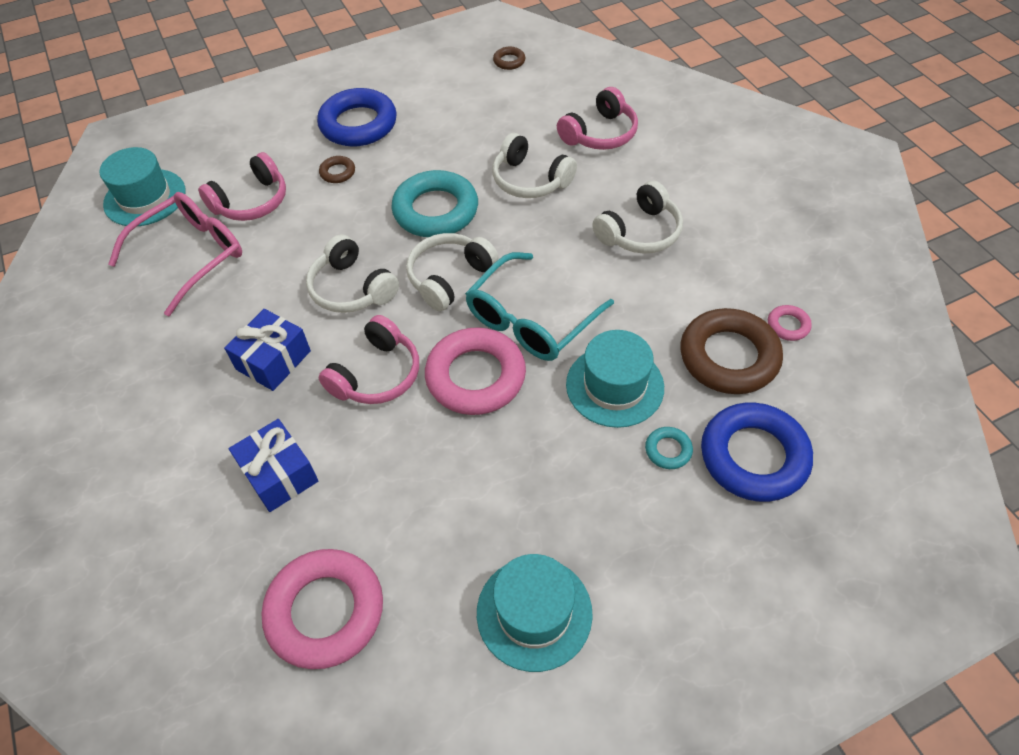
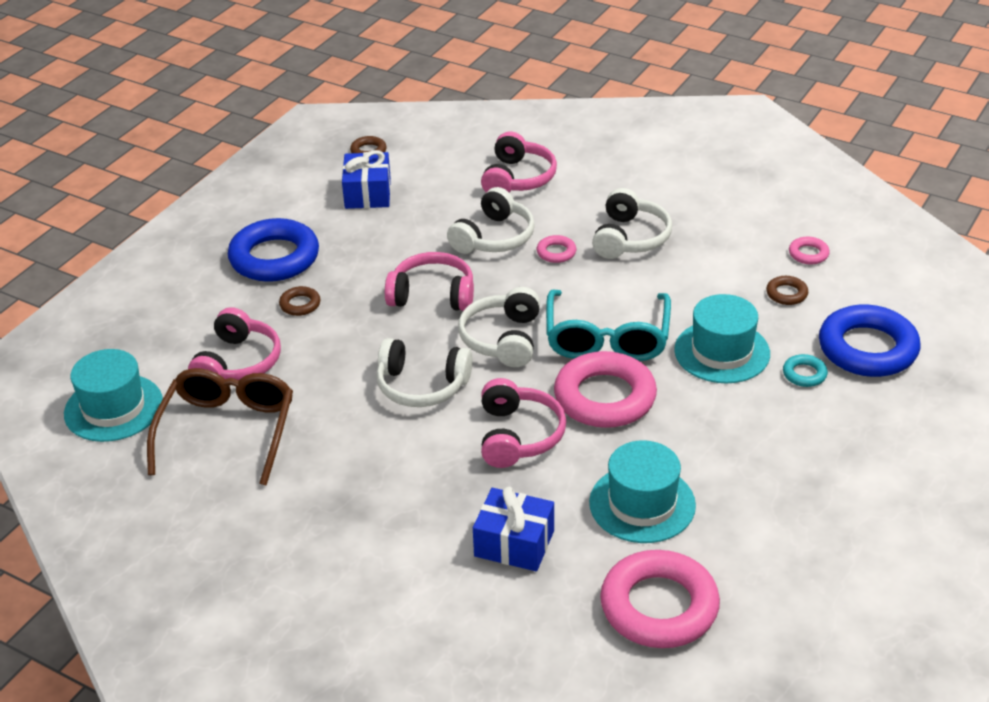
camera: 35 degrees left, 15 degrees down
(191, 255) = (227, 431): pink glasses -> brown glasses
(273, 360) = (411, 470): blue gift -> blue gift (368, 193)
(435, 210) = (432, 295): turquoise ring -> pink headphones
(530, 180) = (493, 237): white headphones -> white headphones turned 60 degrees counterclockwise
(534, 613) = (815, 521): turquoise hat -> turquoise hat (642, 504)
(566, 217) = (556, 252): none -> pink ring
(729, 357) = (786, 294): brown ring -> brown ring, size x0.44

